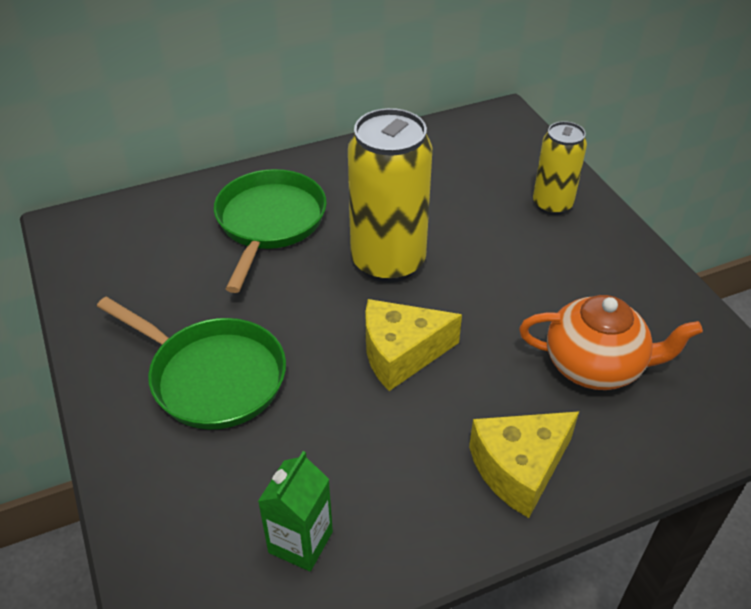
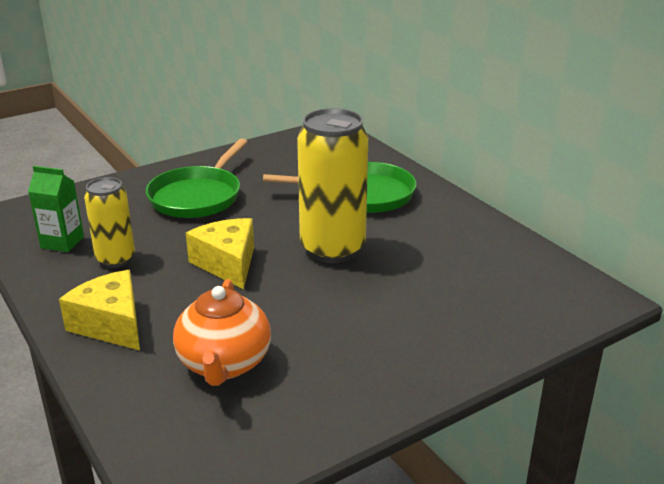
camera: 80 degrees right, 15 degrees down
(552, 205) = (455, 335): yellow can -> yellow can (115, 259)

